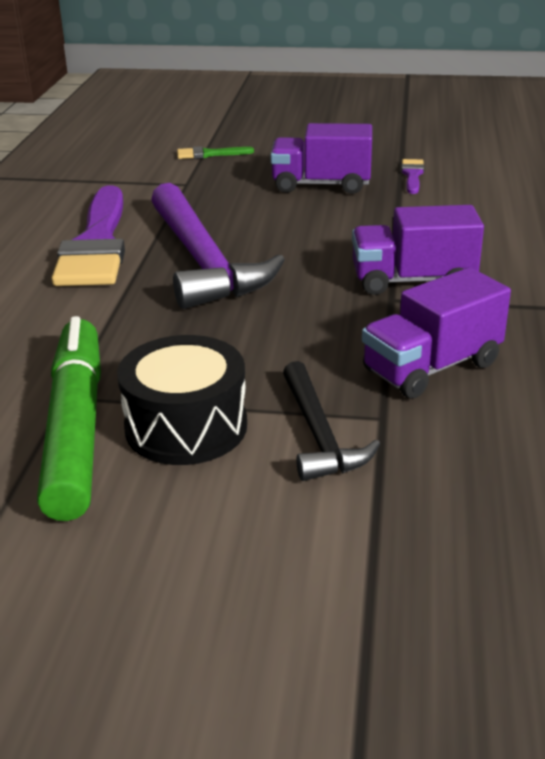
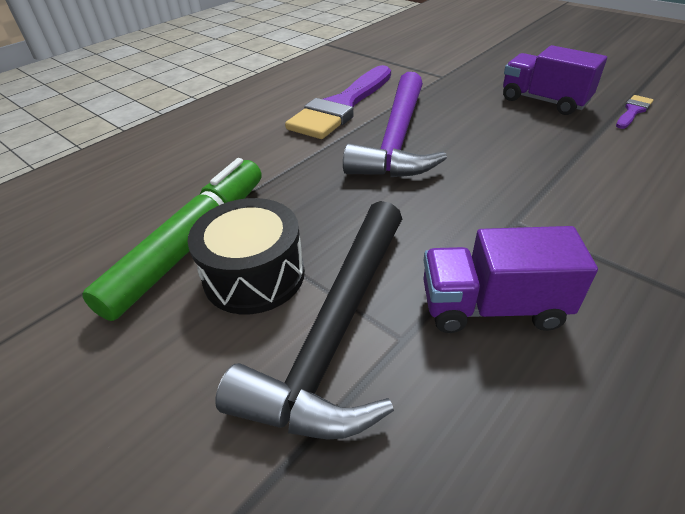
camera: 35 degrees right, 10 degrees up
(209, 154) = (479, 58): green brush -> none
(319, 434) = (337, 331): black hammer -> black hammer, size x1.80
(412, 281) = (549, 210): purple truck -> none

